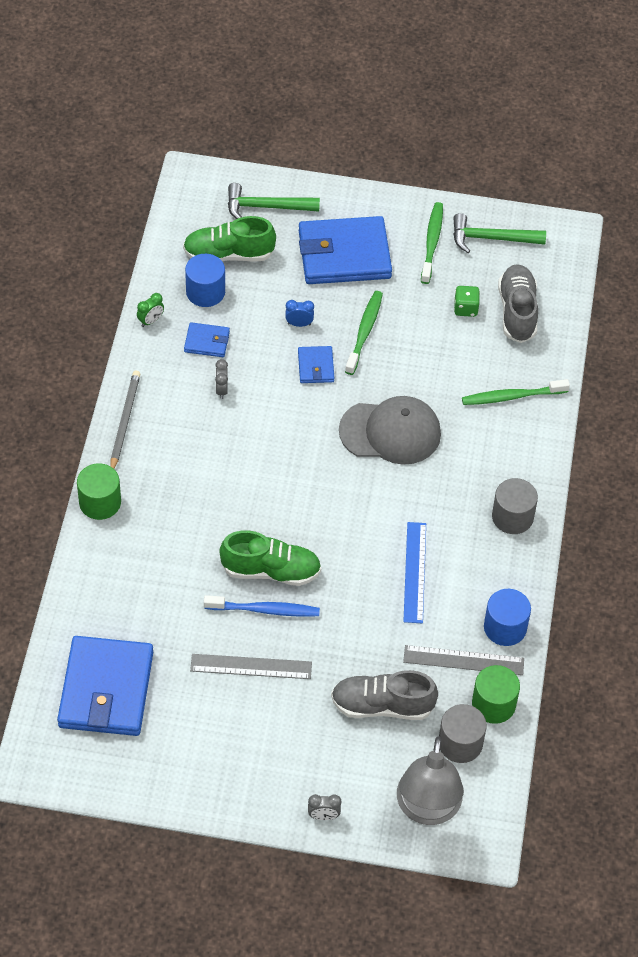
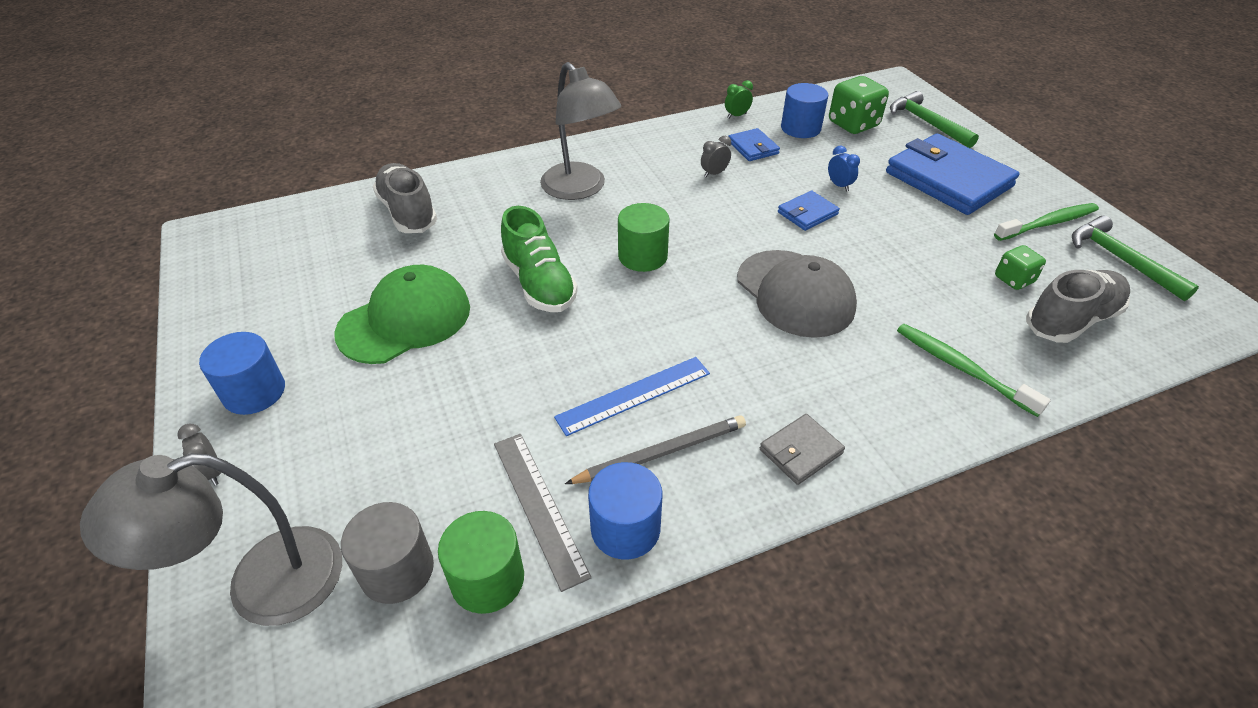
camera: 60 degrees right, 10 degrees down
(100, 502) = (528, 160): green cylinder -> green cylinder (642, 256)
(106, 689) = (319, 239): blue wallet -> none
(124, 422) = (623, 141): grey pencil -> grey pencil (660, 453)
(151, 321) = (736, 116): green clock -> green clock turned 135 degrees clockwise
(172, 487) = (580, 189): none -> grey lamp
(229, 254) = (853, 124): green shoe -> green dice
(251, 667) = (405, 320): grey ruler -> green cap
(263, 777) = (254, 392): none -> blue cylinder
(264, 610) = (486, 299): blue toothbrush -> none
(364, 332) = (886, 226): green toothbrush -> none
(382, 705) = (415, 454): grey shoe -> grey shoe (408, 212)
(512, 517) = (800, 451): grey cylinder -> grey wallet

